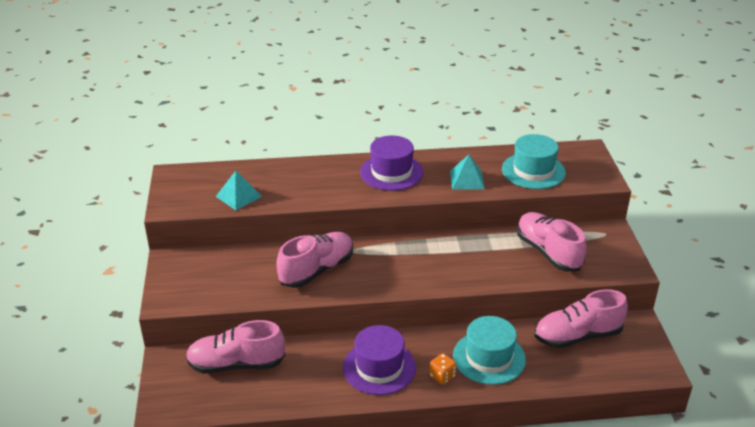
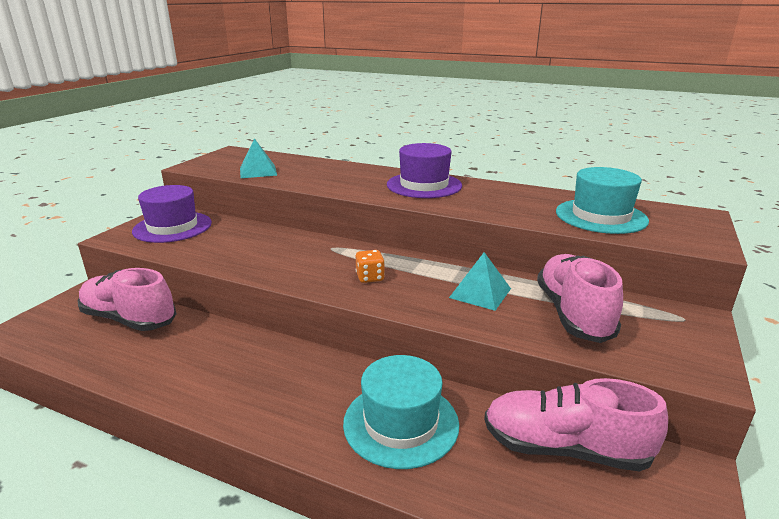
camera: 30 degrees right, 10 degrees down
(316, 270) = (275, 253): pink shoe -> none
(379, 367) = (254, 378): purple hat -> purple hat (172, 227)
(442, 376) = (315, 420): orange dice -> orange dice (370, 277)
(467, 180) = (504, 206): turquoise pyramid -> turquoise pyramid (480, 293)

